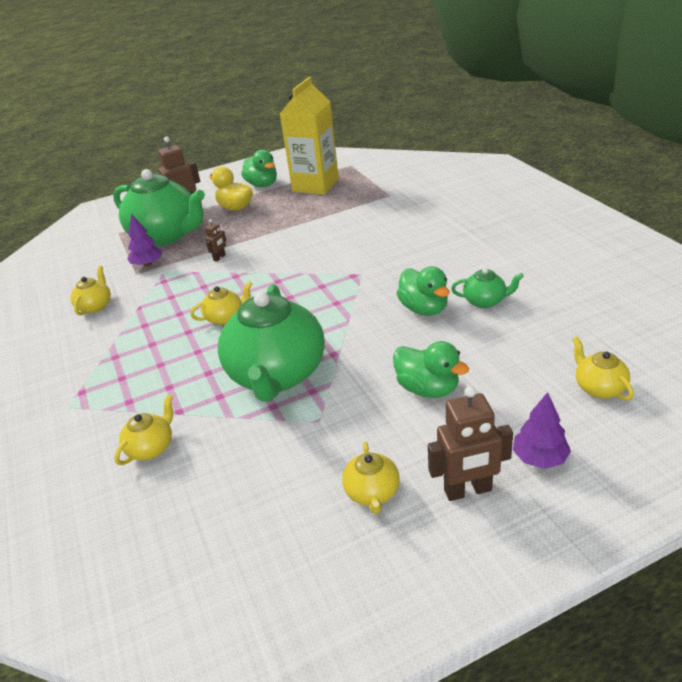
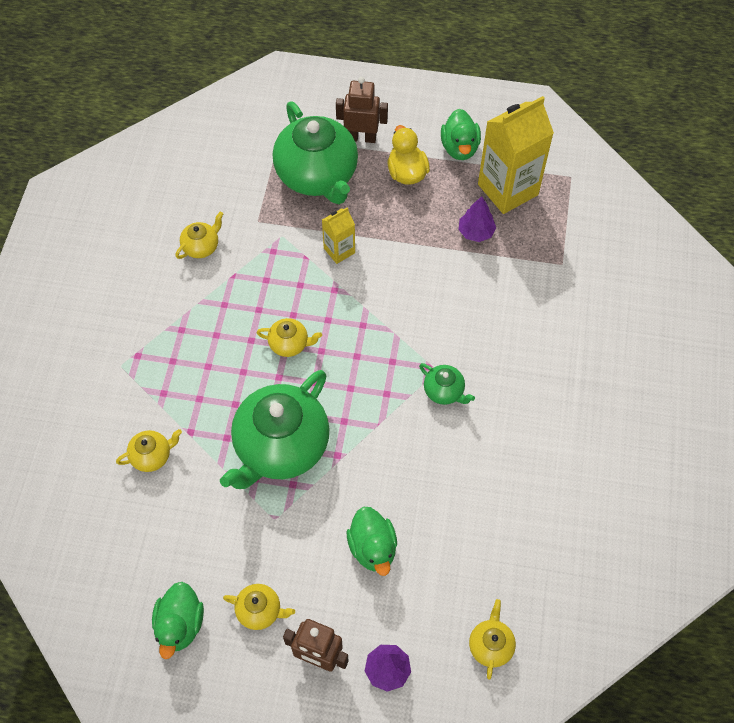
camera: 30 degrees right, 25 degrees up
(147, 264) = (275, 213): purple tree -> purple tree (476, 232)
(219, 258) = (339, 250): brown robot -> yellow carton
(372, 493) = (260, 611): yellow teapot -> yellow teapot turned 105 degrees counterclockwise
(424, 309) = (447, 457): green duck -> green duck (180, 625)
(485, 301) = (502, 487): green teapot -> green teapot (444, 391)

